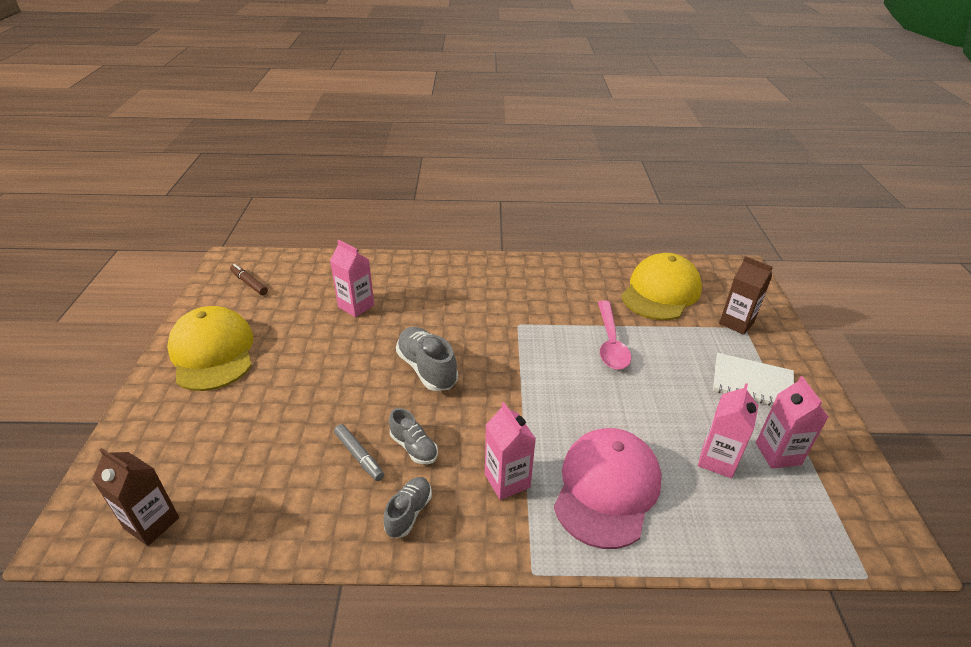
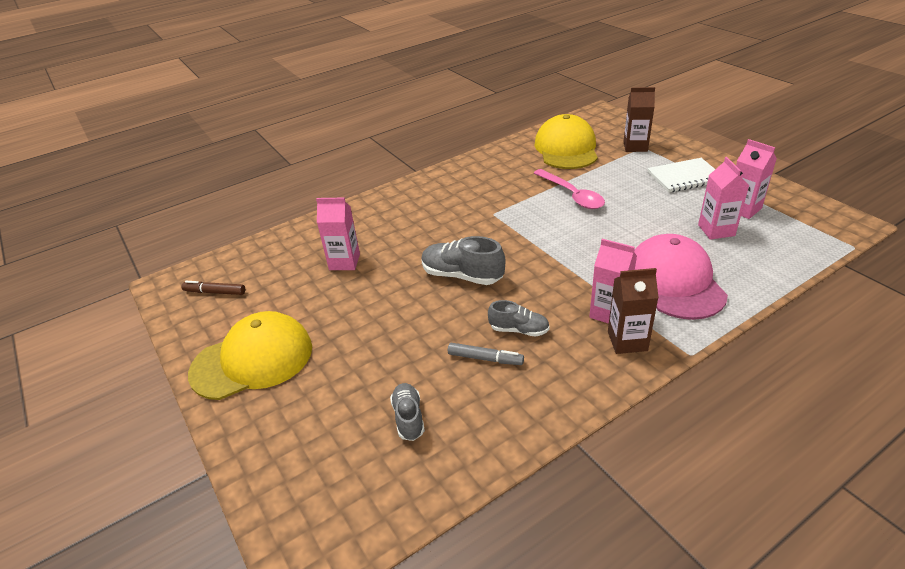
camera: 30 degrees left, 0 degrees up
(152, 523) = (372, 506): brown carton -> brown carton (627, 341)
(212, 352) = (252, 360): yellow cap -> yellow cap turned 120 degrees clockwise
(409, 513) = (568, 371): grey shoe -> grey shoe (408, 418)

